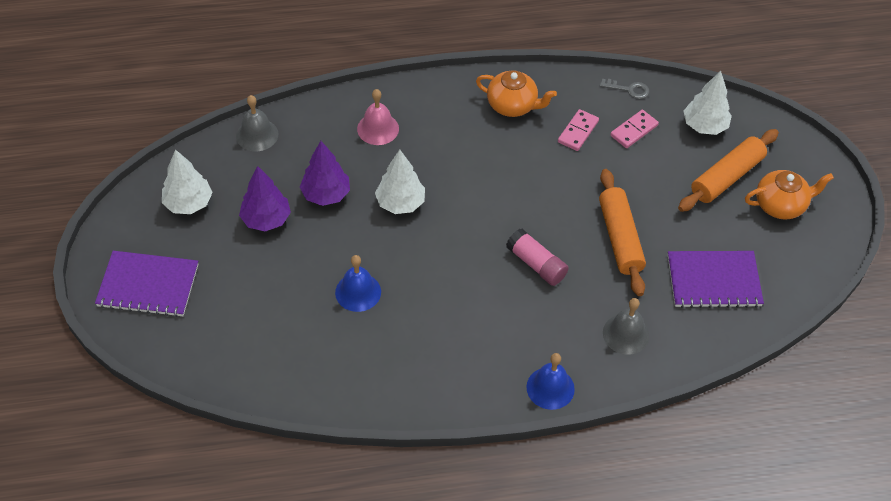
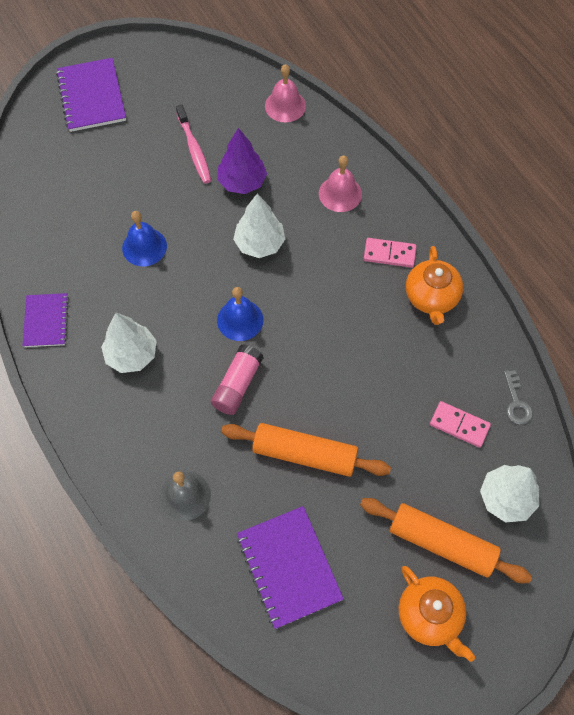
camera: 70 degrees right, 10 degrees up
(188, 203) = (186, 88): white tree -> white tree (131, 355)
(257, 135) = (285, 106): grey bell -> pink bell
(266, 219) = (194, 149): purple tree -> pink toothbrush
(402, 396) = (46, 321): none -> purple notebook
(550, 388) = (96, 443): blue bell -> blue bell (240, 320)
(578, 131) = (428, 370): pink domino -> pink domino (389, 254)
(620, 238) = (304, 454): orange rolling pin -> orange rolling pin turned 45 degrees clockwise

